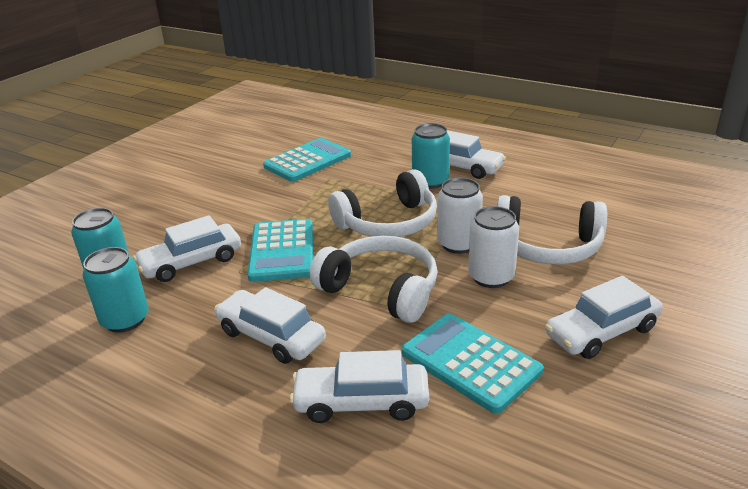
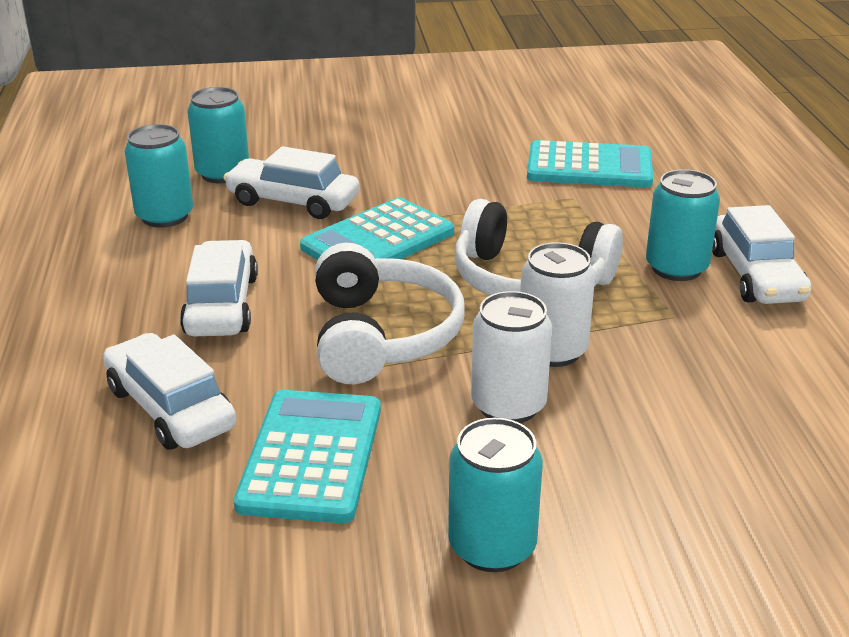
camera: 50 degrees right, 0 degrees up
(547, 246) = (648, 426): white headphones -> none
(601, 332) = (492, 547): white car -> turquoise can

